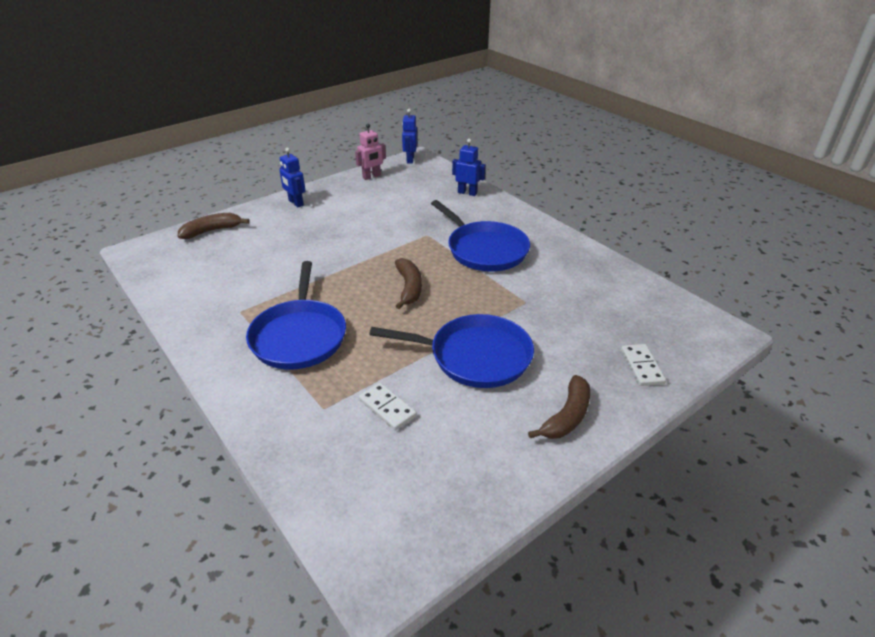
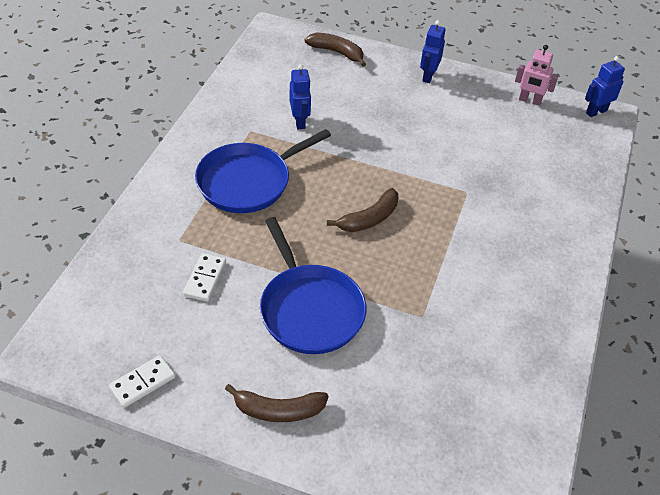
camera: 55 degrees right, 10 degrees up
(467, 193) = (578, 187): blue robot -> blue robot (300, 121)
(484, 250) = (483, 247): blue pan -> none
(641, 366) = (394, 452): white domino -> white domino (142, 382)

